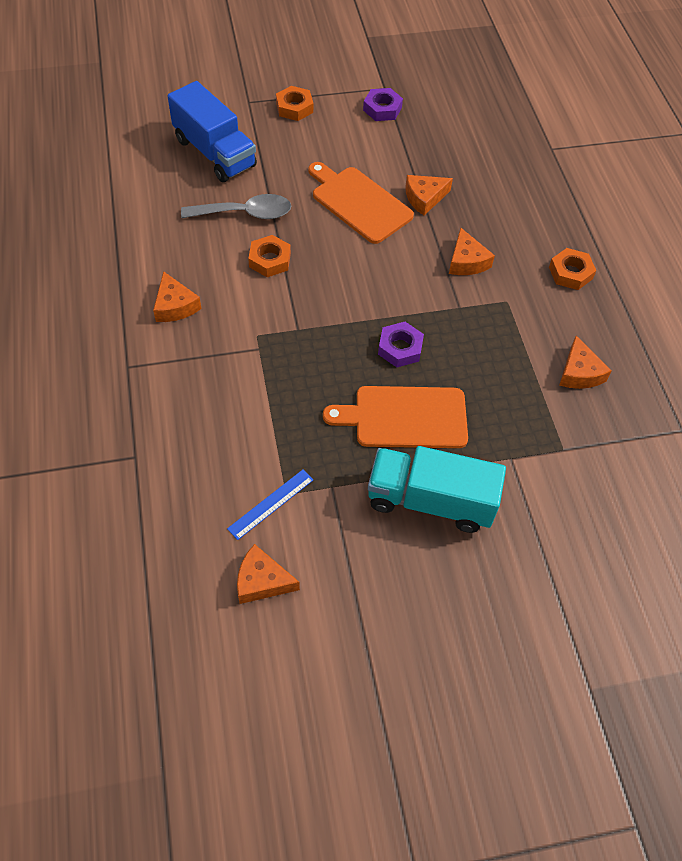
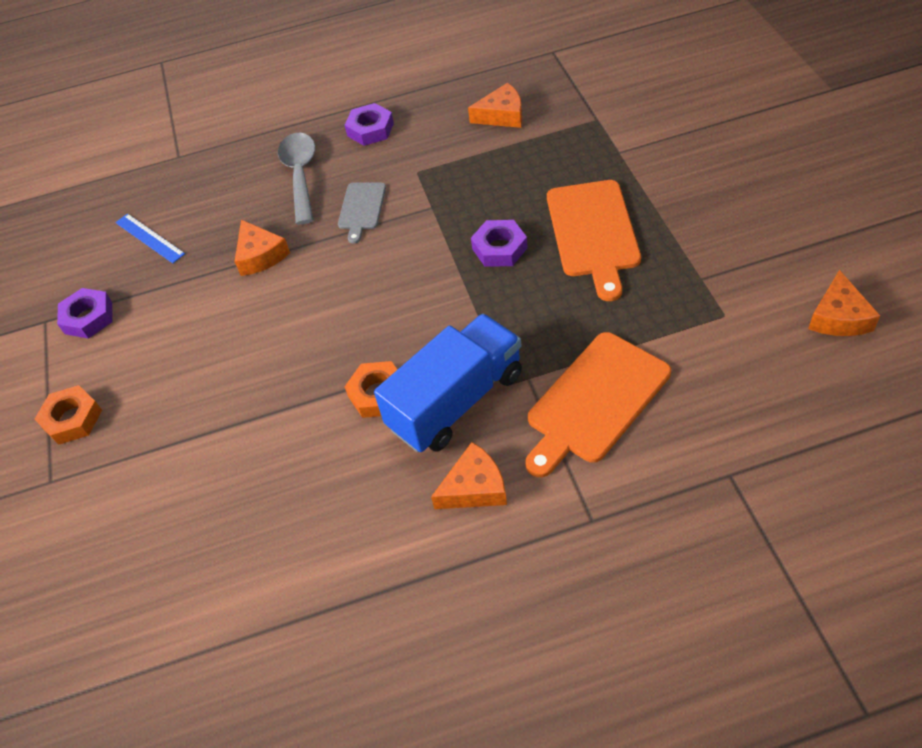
camera: 85 degrees left, 5 degrees down
(215, 153) = (164, 504): blue truck -> blue truck (456, 401)
(245, 213) = (292, 439): grey spoon -> grey spoon (300, 175)
(271, 504) = (743, 326): blue ruler -> blue ruler (149, 238)
(359, 203) = (270, 317): orange cutting board -> orange cutting board (595, 401)
(430, 501) = (689, 202): turquoise truck -> none
(466, 261) = (362, 208): orange cheese -> grey cutting board
(570, 273) = (370, 129): orange nut -> purple nut

